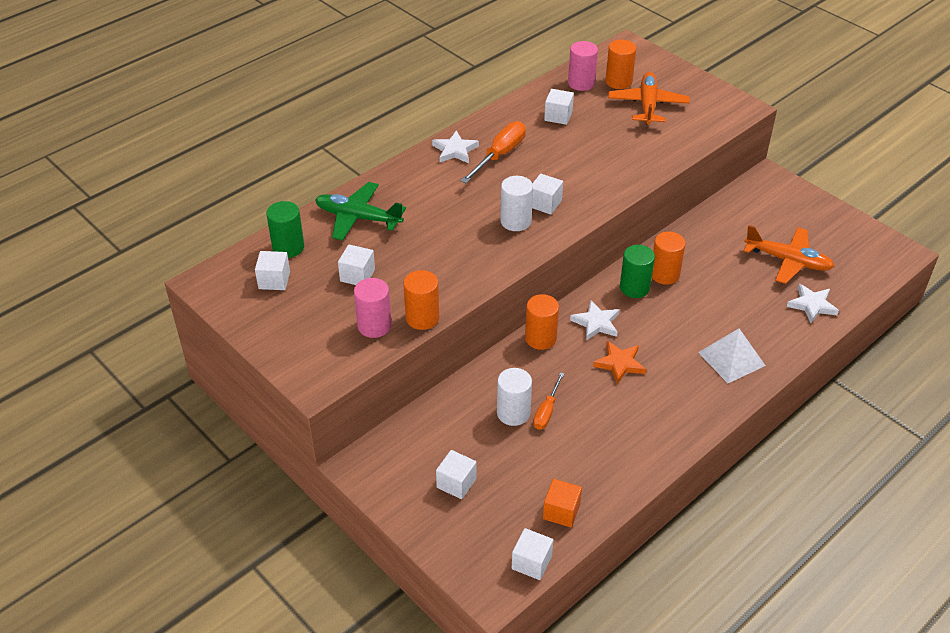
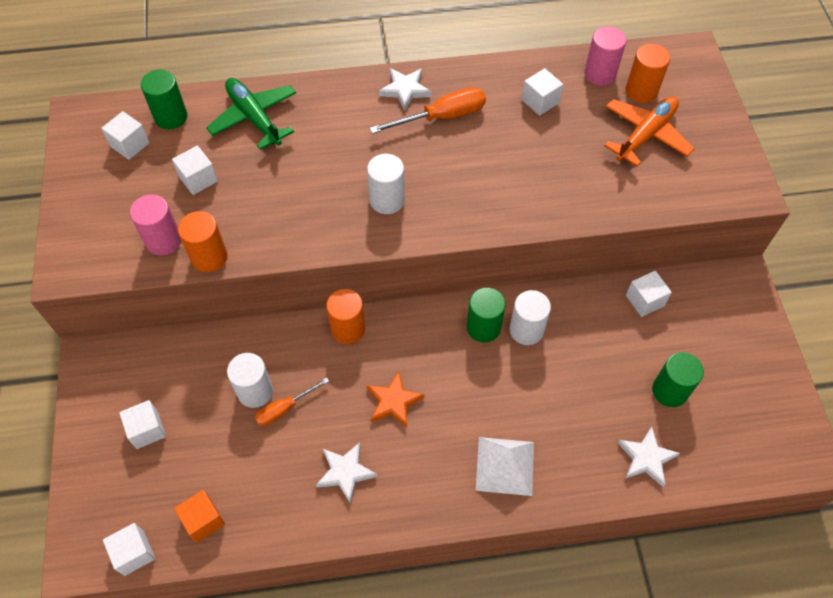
camera: 35 degrees right, 15 degrees up
(545, 203) = (433, 196): white cube -> white cube (644, 300)
(596, 323) = (412, 344): white star -> white star (345, 472)
(664, 274) = (526, 330): orange cylinder -> white cylinder
(788, 261) = (669, 391): orange plane -> green cylinder

